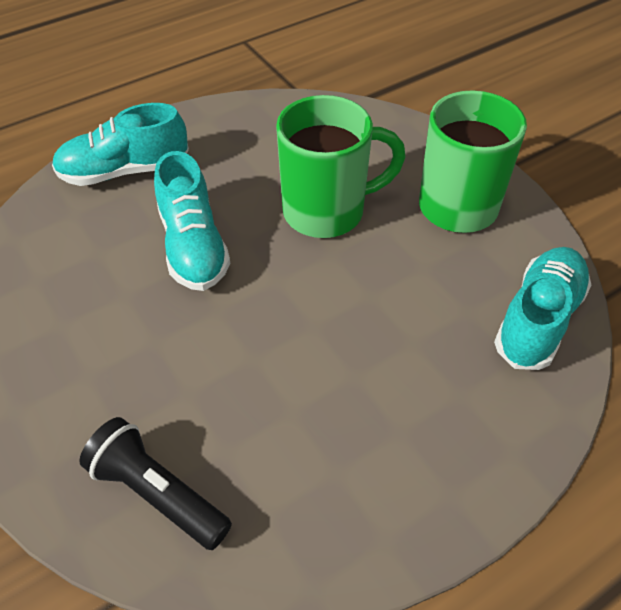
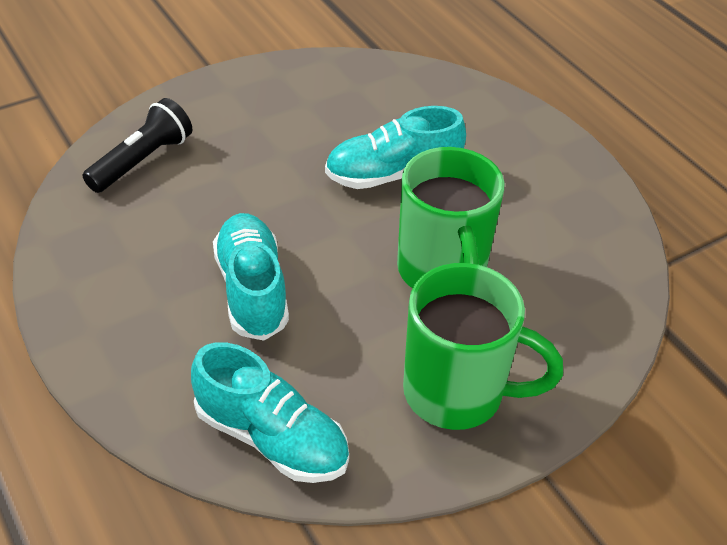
camera: 90 degrees right, 5 degrees down
(124, 171) = (496, 127): turquoise shoe -> turquoise shoe (252, 290)

